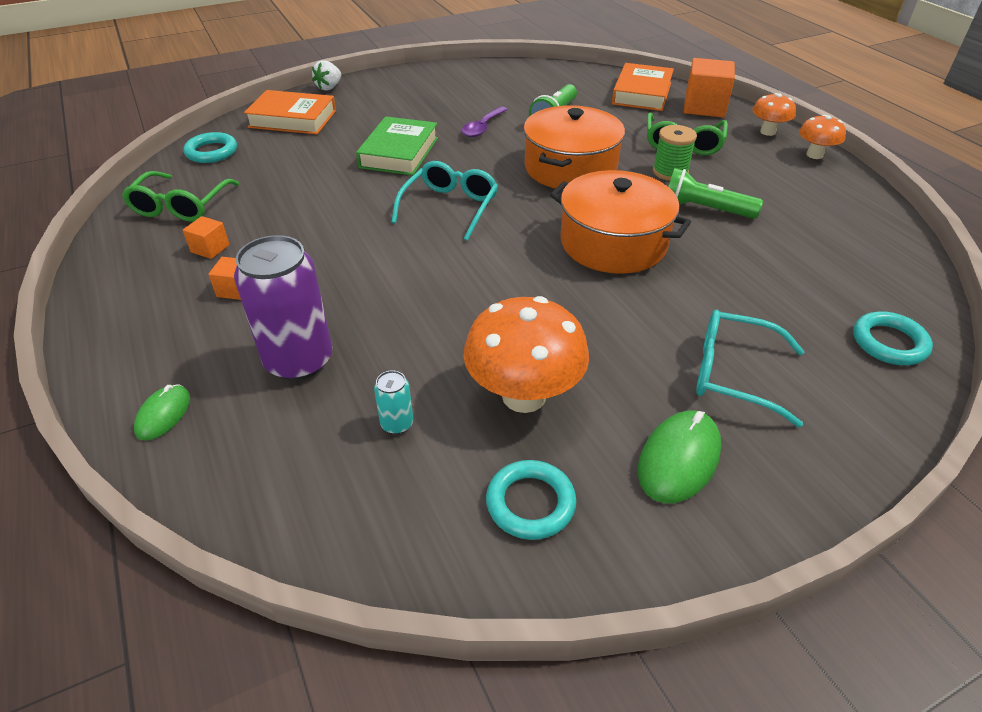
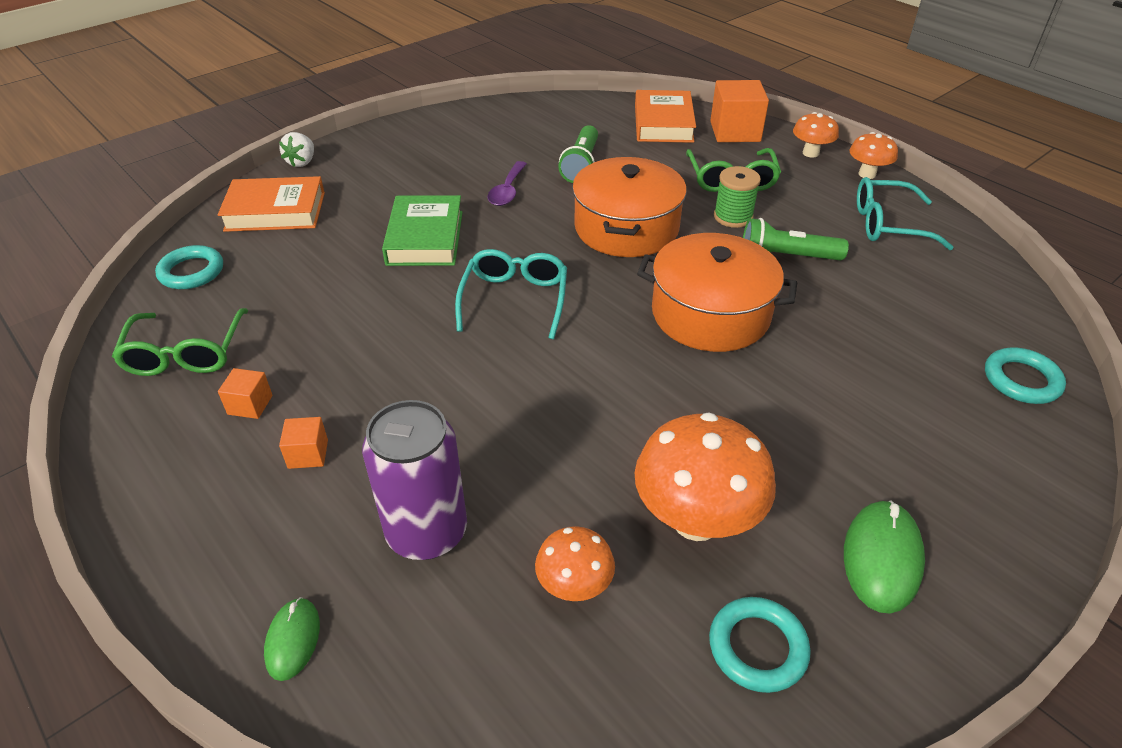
camera: 15 degrees left, 0 degrees up
(397, 424) = (574, 586): turquoise can -> orange mushroom
(733, 374) = (894, 447): turquoise glasses -> turquoise glasses (888, 224)

